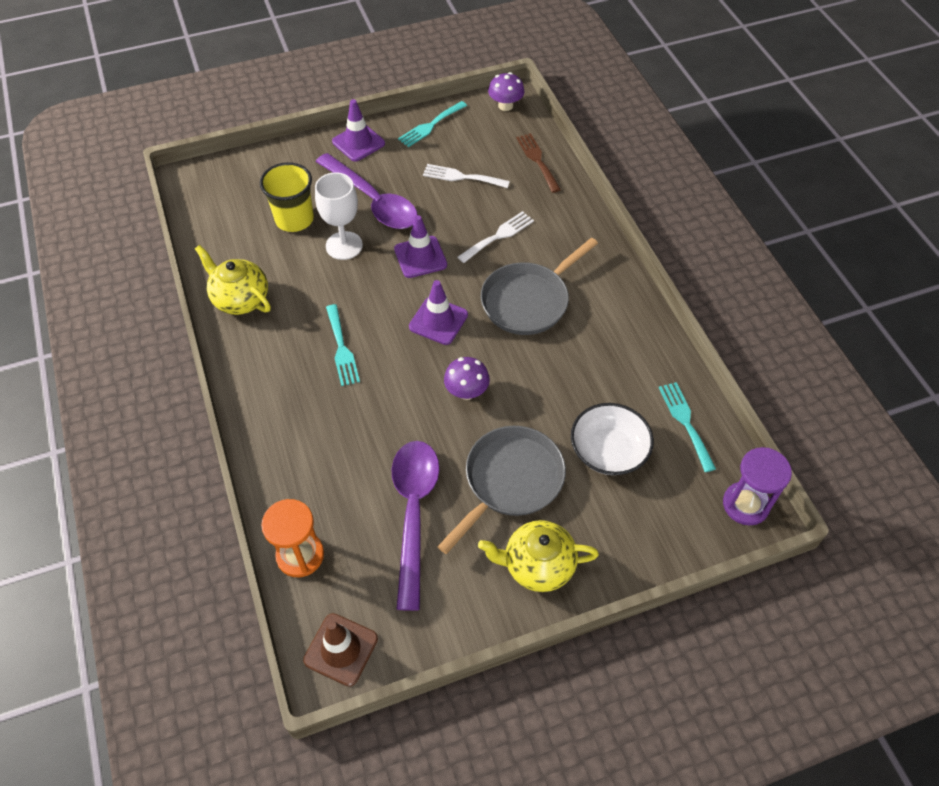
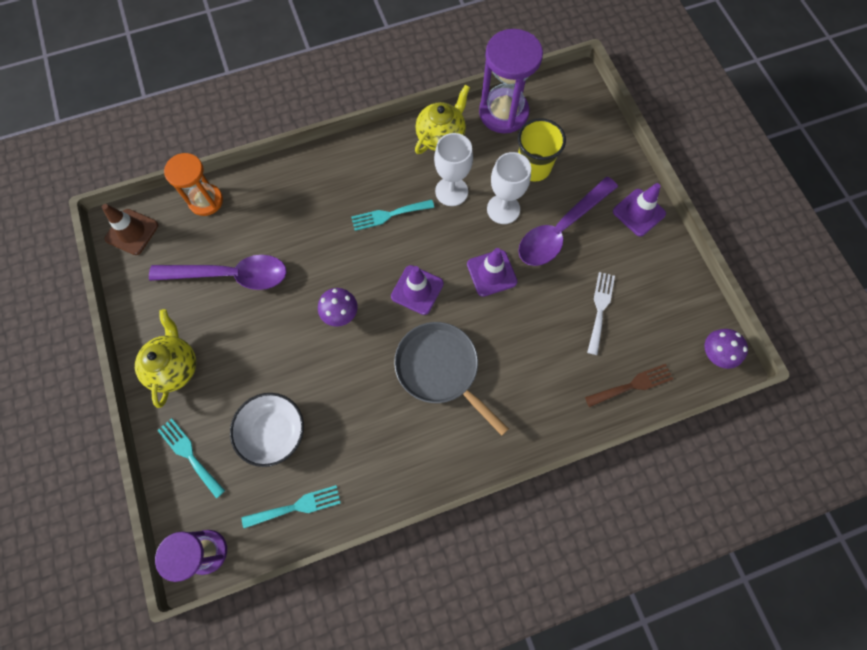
camera: 90 degrees right, 15 degrees up
(217, 242) = (503, 113): none -> purple hourglass
(316, 290) = (451, 191): none -> white goblet
(430, 126) = (672, 278): turquoise fork -> turquoise fork (189, 454)
(498, 236) = (521, 343): white fork -> none
(510, 481) = (251, 348): grey pan -> none

